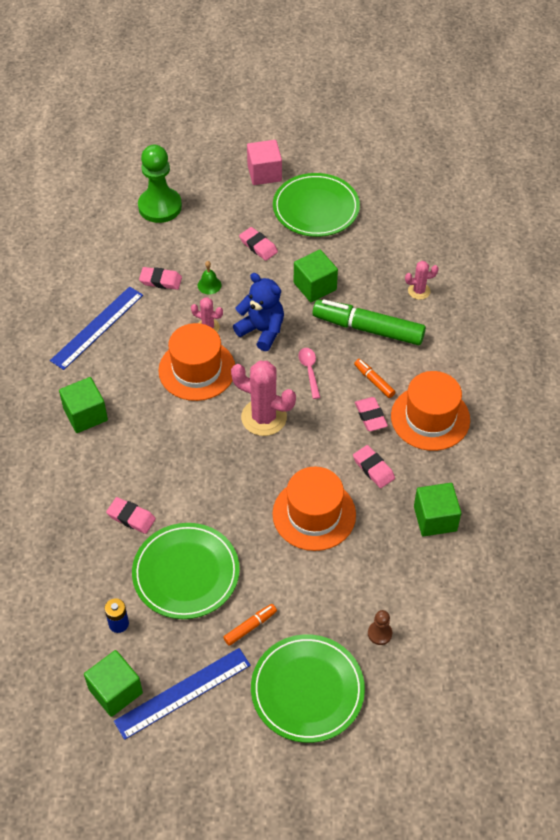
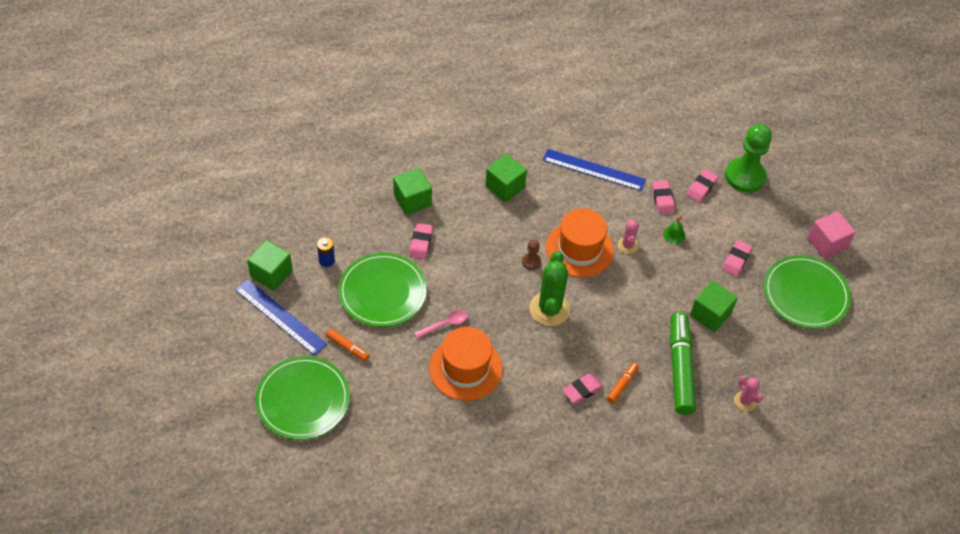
camera: 70 degrees right, 0 degrees up
(262, 331) = (641, 286): blue teddy bear -> none
(264, 417) = (549, 309): pink cactus -> green cactus
(309, 371) = (612, 332): pink spoon -> pink spoon (445, 324)
(373, 469) = (527, 404): pink eraser -> pink eraser (701, 187)
(379, 633) = (367, 442): brown pawn -> brown pawn (531, 262)
(430, 418) = (599, 439): orange hat -> none
(435, 518) = (492, 463): green cube -> green cube (412, 200)

